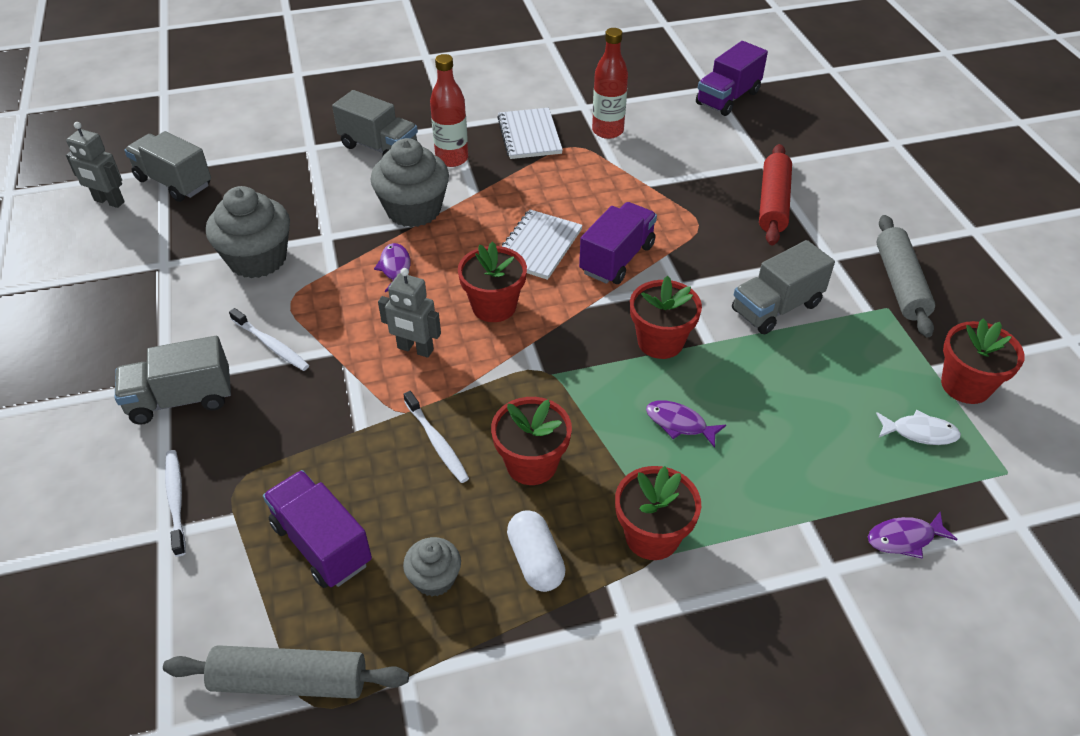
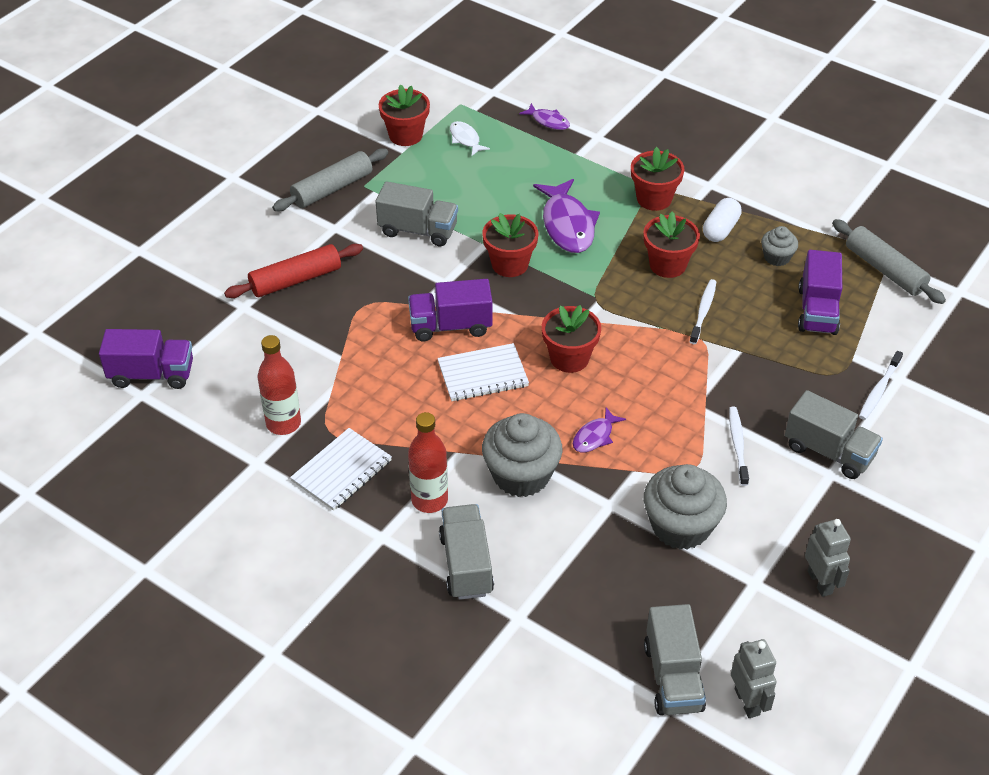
camera: 130 degrees left, 0 degrees up
(415, 349) = (651, 370): grey robot -> grey robot (820, 582)
(679, 424) = (567, 225): purple fish -> purple fish, size x1.91

